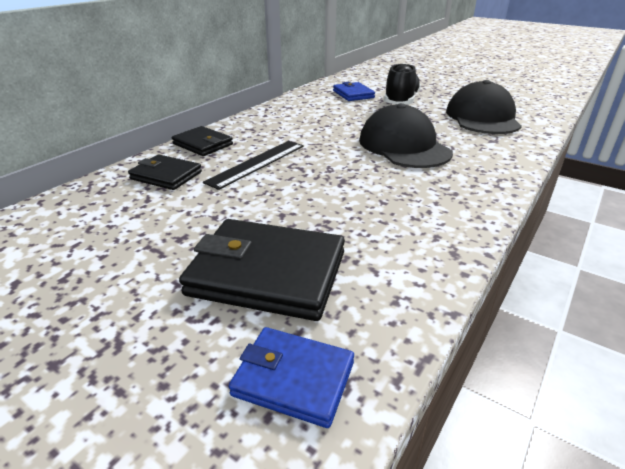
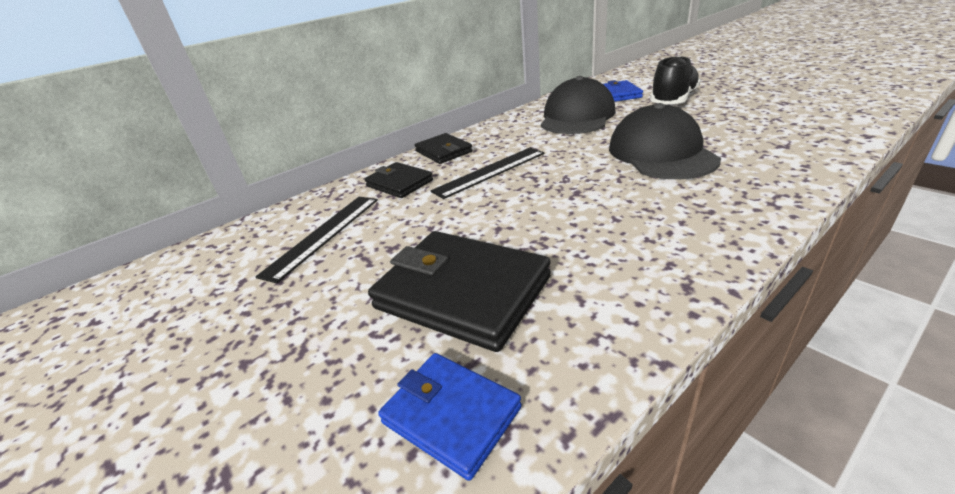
camera: 20 degrees right, 0 degrees up
(98, 229) = (323, 235): none -> black ruler
(482, 117) = (775, 117): black cap -> black cap (577, 116)

